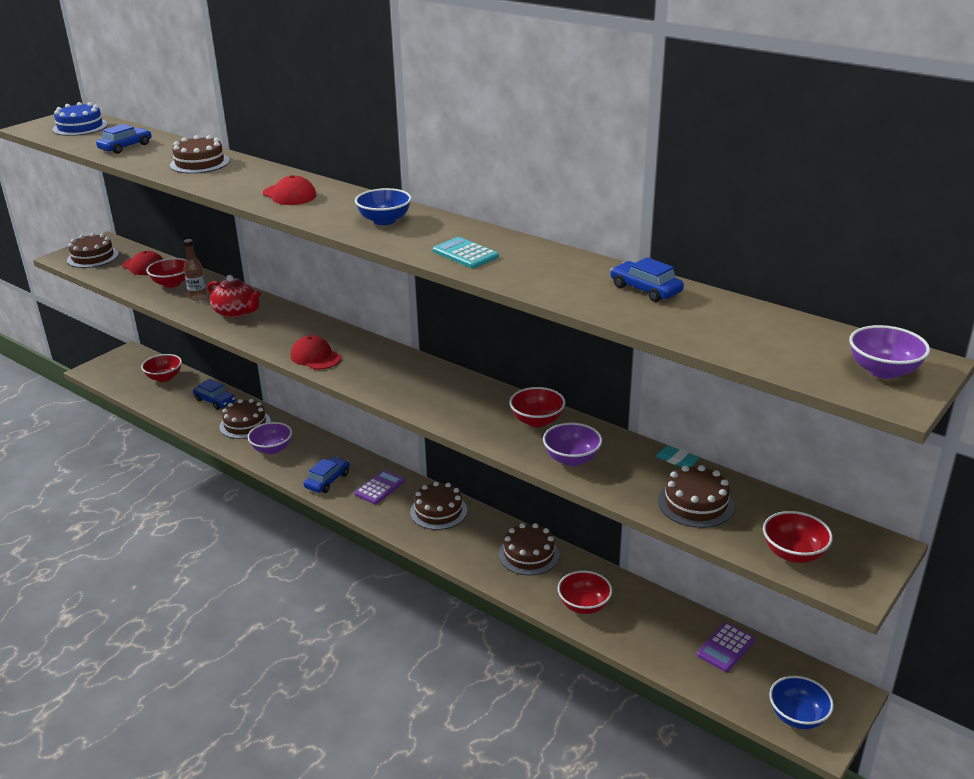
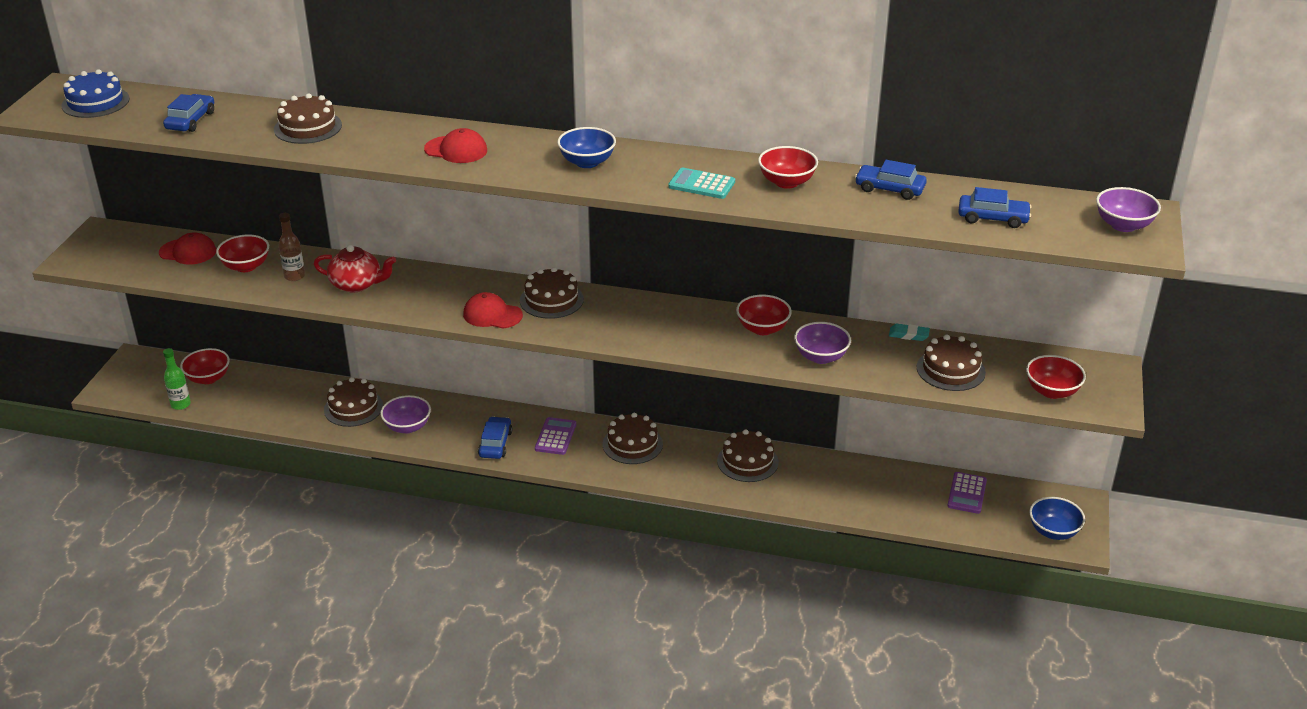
camera: 25 degrees left, 5 degrees up
(93, 257) = (110, 254): brown cake -> brown cake (551, 300)
(130, 391) = (180, 404): none -> green bottle
(215, 401) = (295, 390): blue car -> blue car (992, 218)
(584, 605) = (828, 493): red bowl -> red bowl (786, 182)

